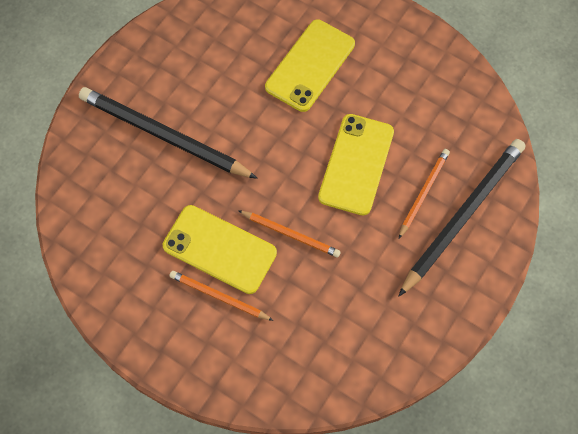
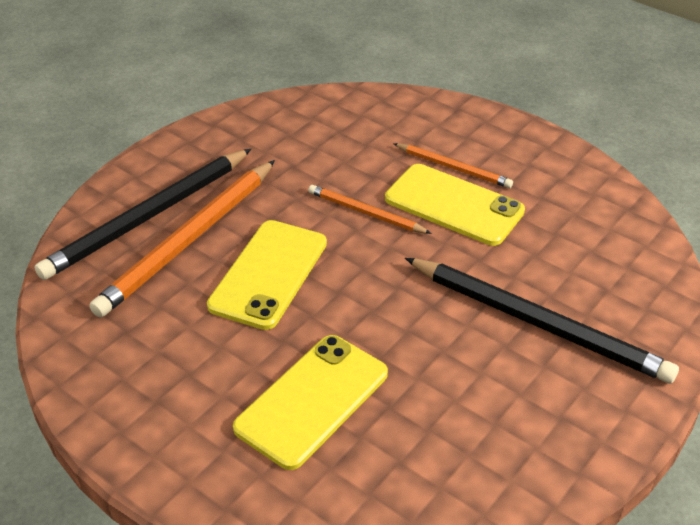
camera: 175 degrees left, 25 degrees down
(423, 193) = (189, 240): orange pencil -> orange pencil, size x1.90

